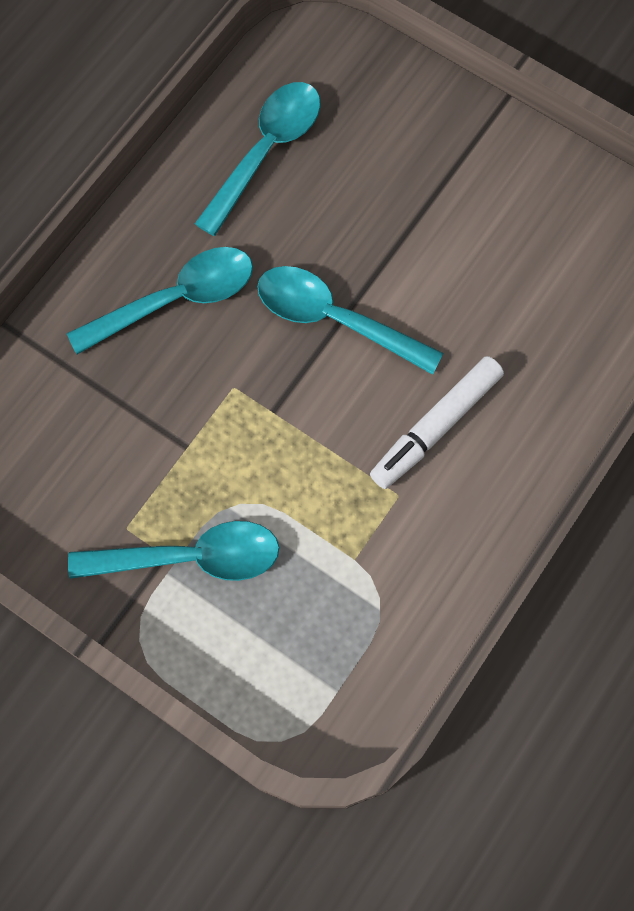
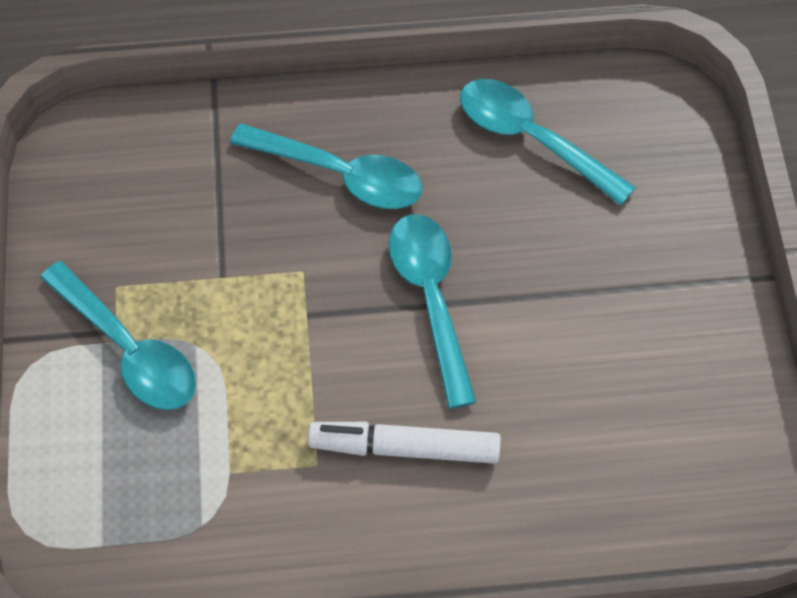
camera: 50 degrees right, 10 degrees down
(266, 151) = (532, 139): turquoise spoon -> turquoise spoon turned 135 degrees counterclockwise

